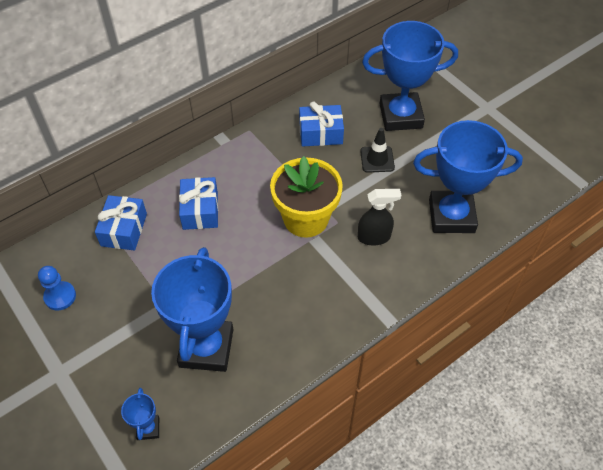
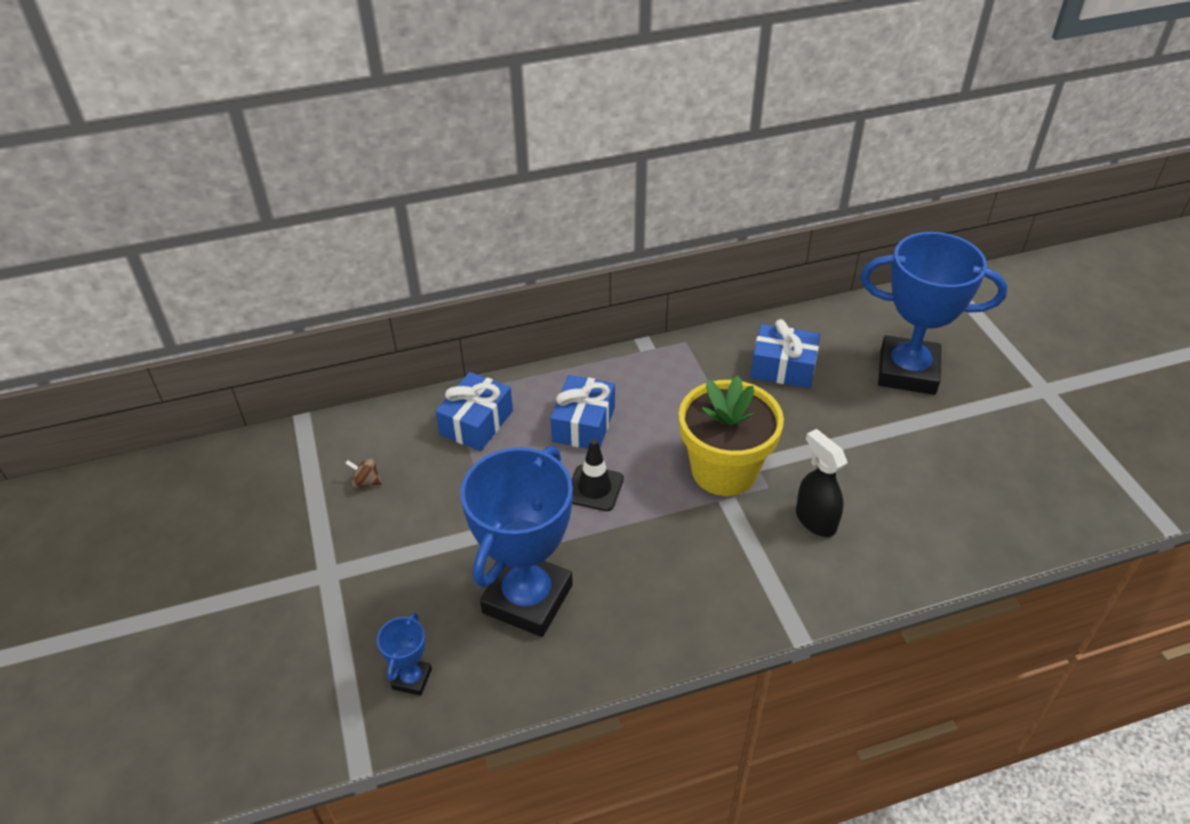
camera: 20 degrees right, 10 degrees down
(60, 296) = (366, 482): blue pawn -> brown spinning top
(374, 237) = (815, 520): black spray bottle -> black spray bottle turned 135 degrees counterclockwise
(377, 159) = (853, 419): black traffic cone -> black traffic cone (594, 488)
(451, 216) = (942, 521): blue trophy -> none

